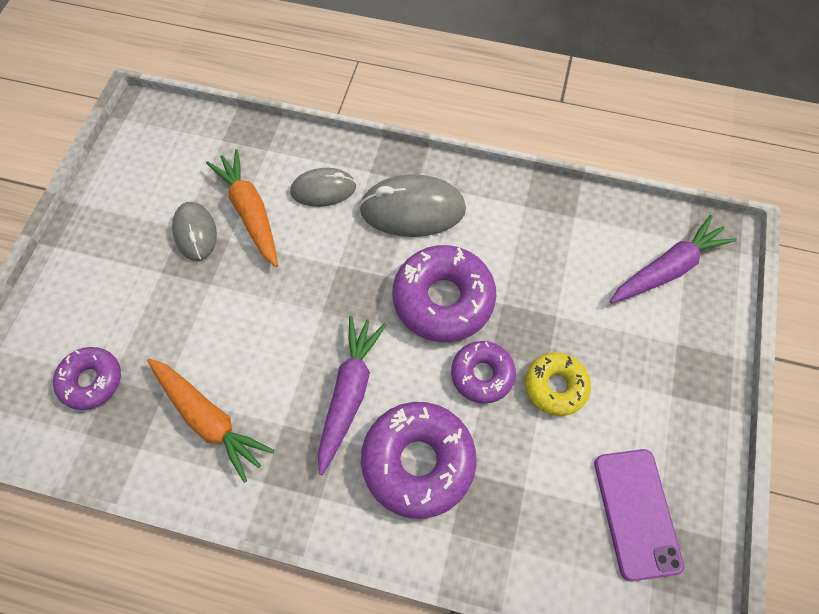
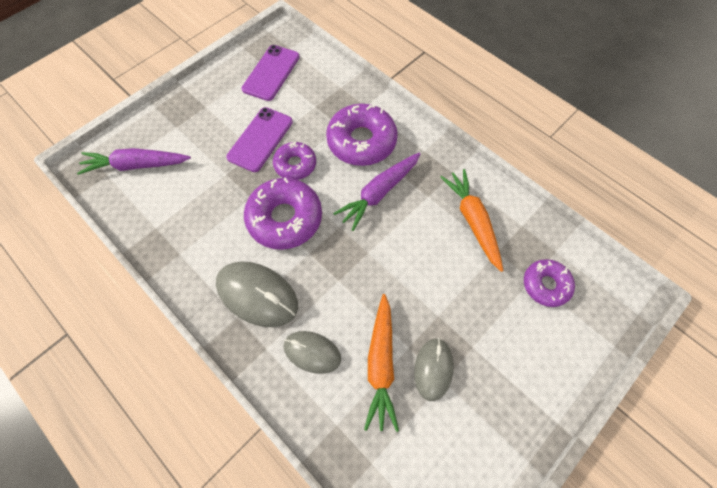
camera: 150 degrees left, 0 degrees up
(555, 386) = (260, 139): yellow donut -> purple phone

